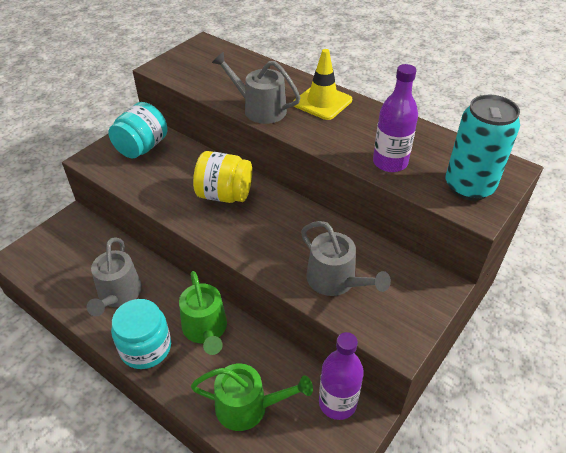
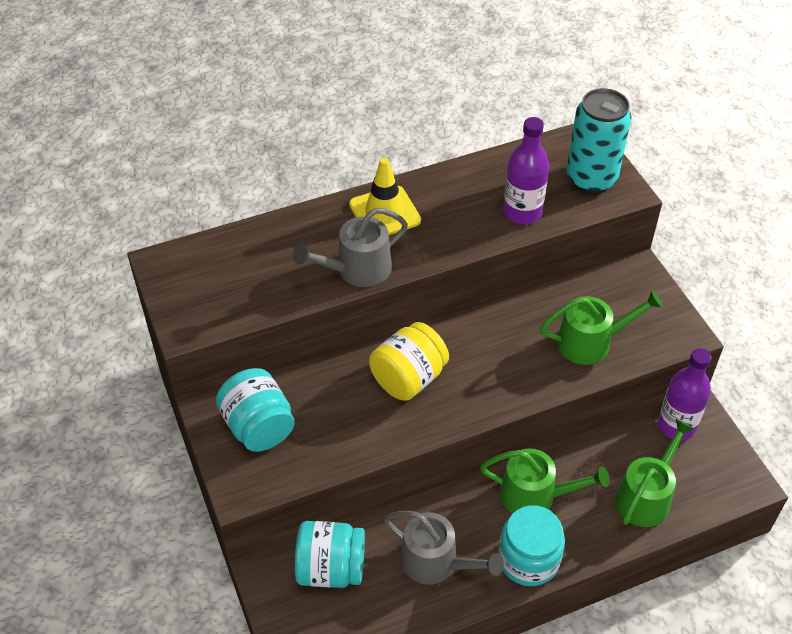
camera: 60 degrees left, 5 degrees up
(89, 245) = (331, 568): none -> turquoise jar
(335, 280) = (590, 342): grey watering can -> green watering can

